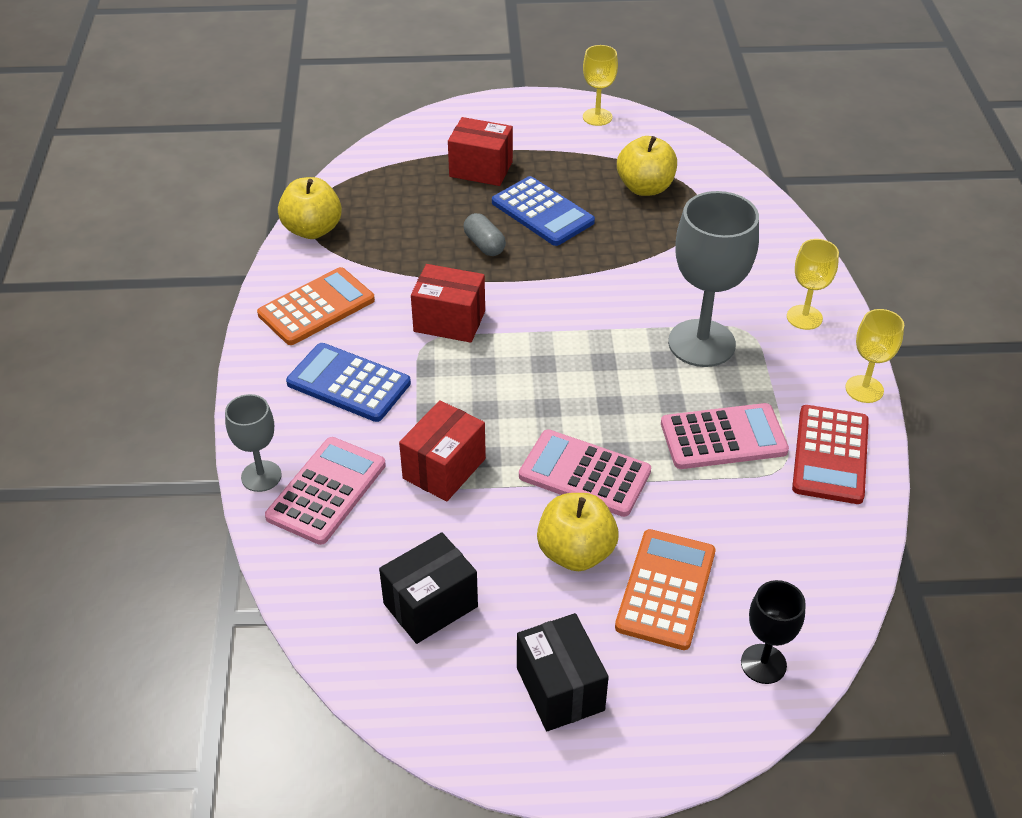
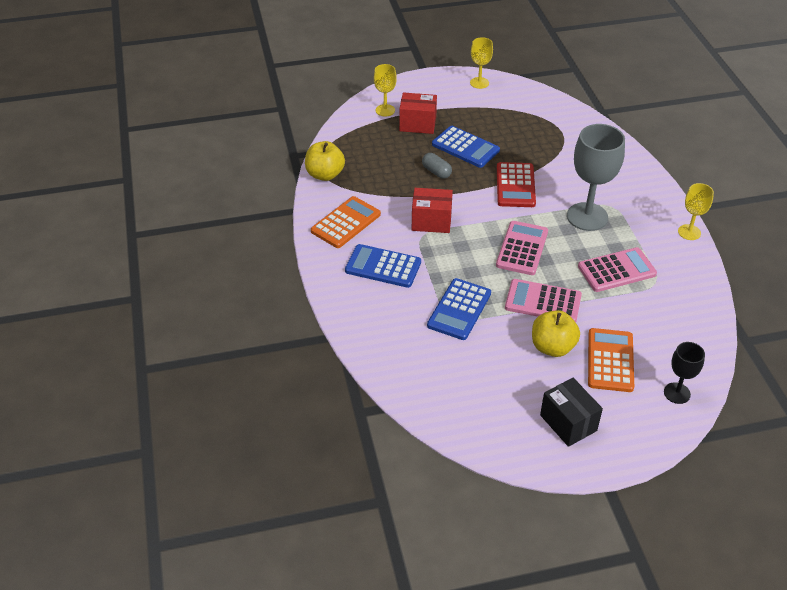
camera: 10 degrees left, 0 degrees up
(261, 476) = (350, 328): grey goblet -> none
(327, 491) = (393, 332): pink calculator -> pink calculator (522, 248)
(430, 605) = (478, 388): black box -> none
(444, 468) = (459, 309): red box -> blue calculator
(645, 188) = (523, 125): yellow apple -> none
(804, 317) = (642, 194): yellow goblet -> yellow goblet (385, 110)
(830, 455) = (680, 272): red calculator -> red calculator (515, 185)

